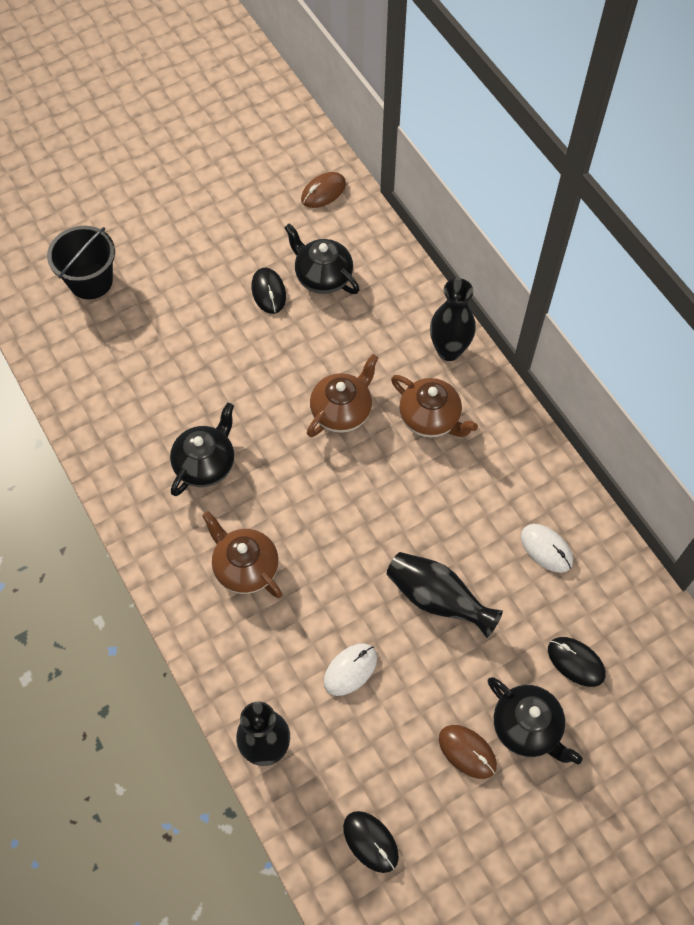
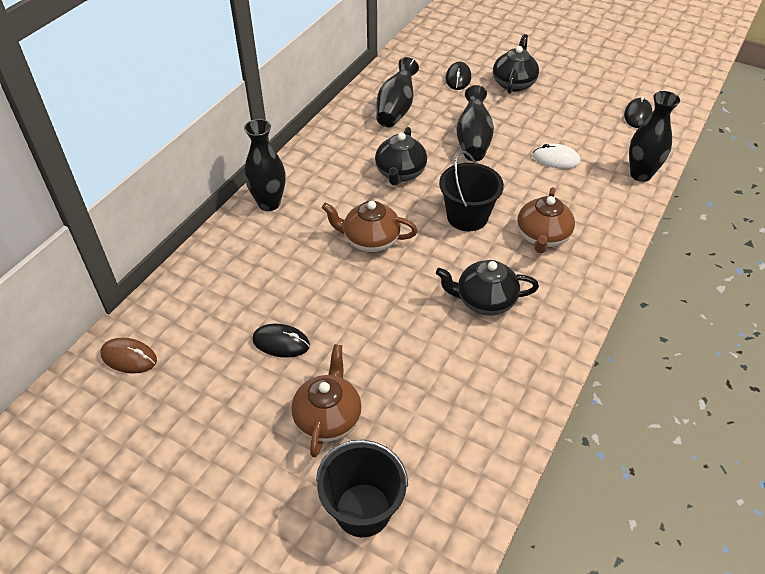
camera: 120 degrees left, 15 degrees down
(268, 292) = (281, 342): black mouse -> black mouse turned 60 degrees clockwise
(318, 515) = (467, 217): none -> black bucket
(322, 276) = (239, 311): black teapot -> black teapot (400, 173)
(431, 418) = (339, 191): brown teapot -> brown teapot (328, 418)
(467, 752) = (551, 99): brown mouse -> none
(546, 549) = (396, 109): white mouse -> black vase

